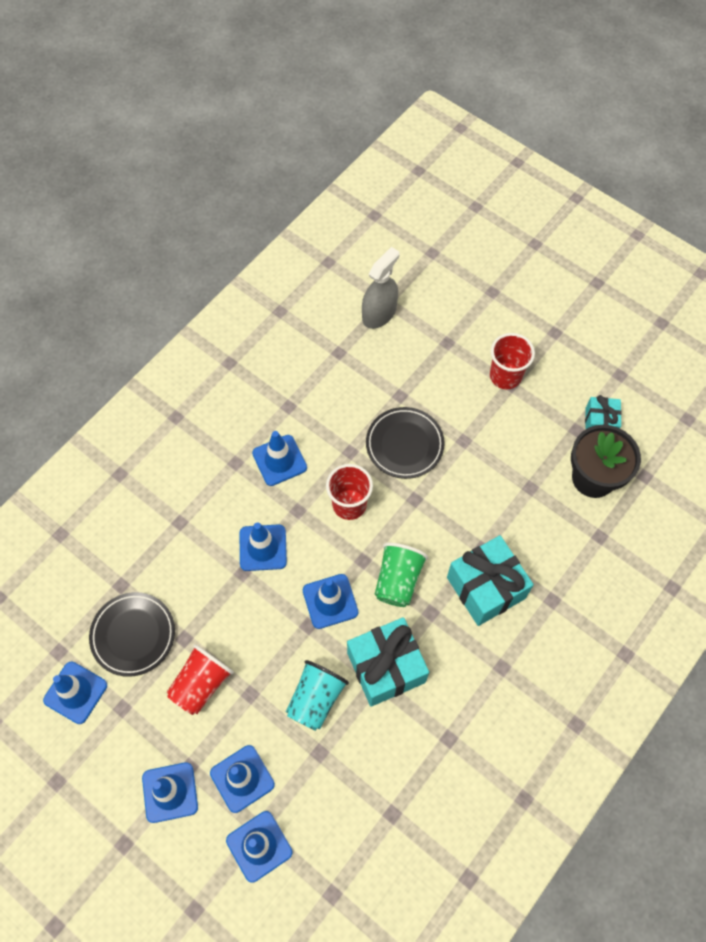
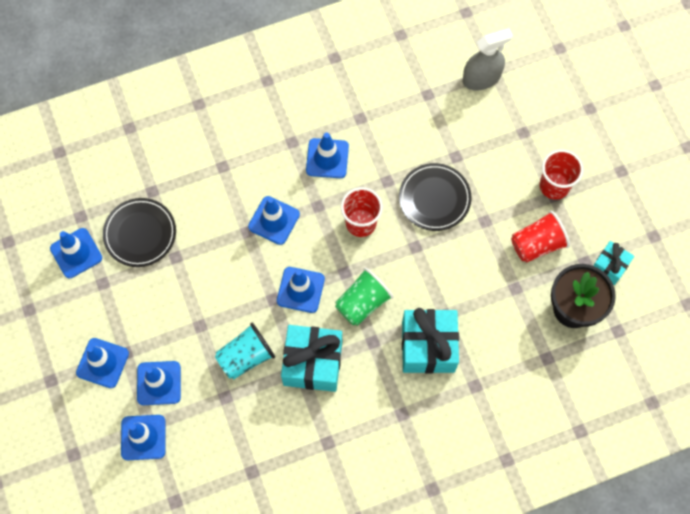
camera: 30 degrees right, 5 degrees up
(201, 684) = (169, 298): red cup -> red cup (537, 244)

